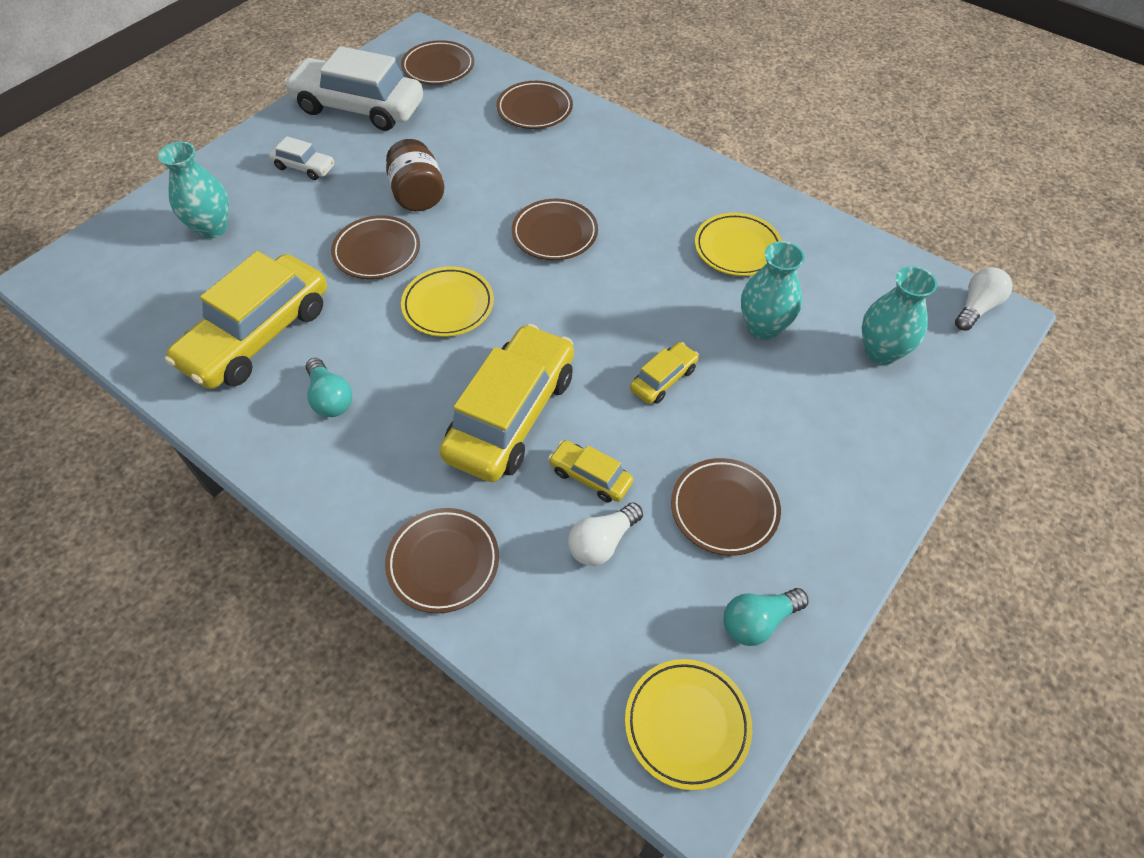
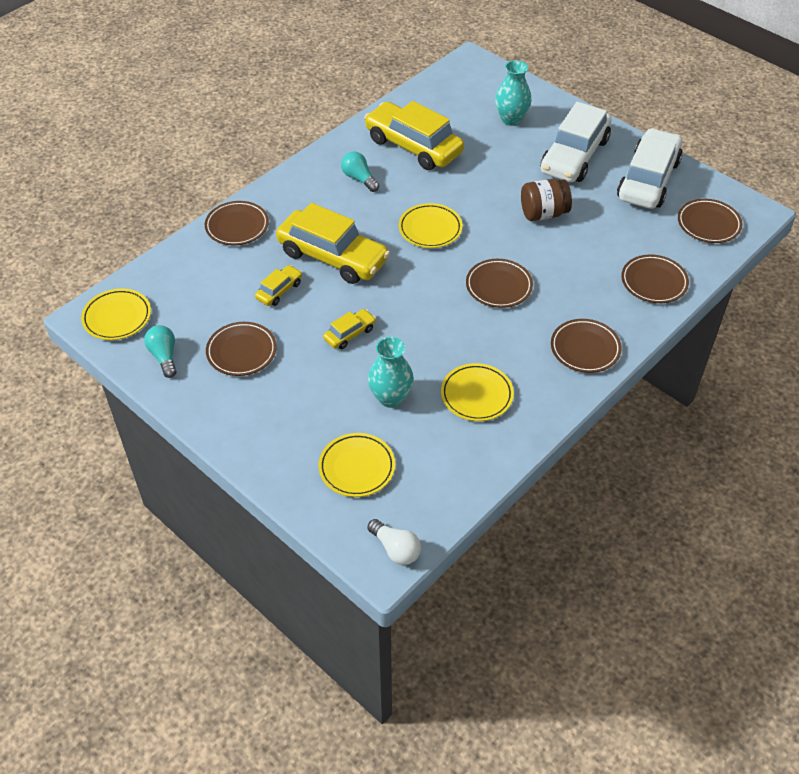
camera: 95 degrees right, 5 degrees down
(304, 167) = (574, 156): white car -> white car, size x2.18
(330, 398) = (359, 179): turquoise light bulb -> turquoise light bulb turned 75 degrees clockwise
(377, 251) = (484, 194): brown plate -> brown plate (585, 349)
(602, 542) = (233, 292): white light bulb -> none
(663, 379) = (350, 334): yellow car -> yellow car turned 90 degrees counterclockwise
(881, 352) = (357, 467): turquoise vase -> yellow plate

